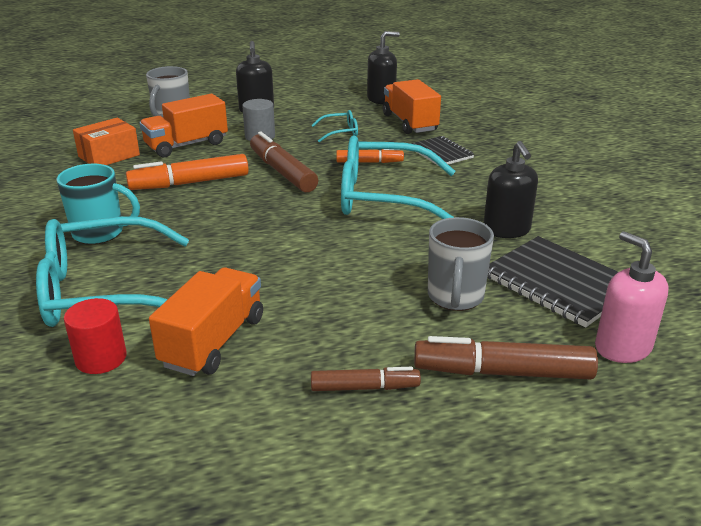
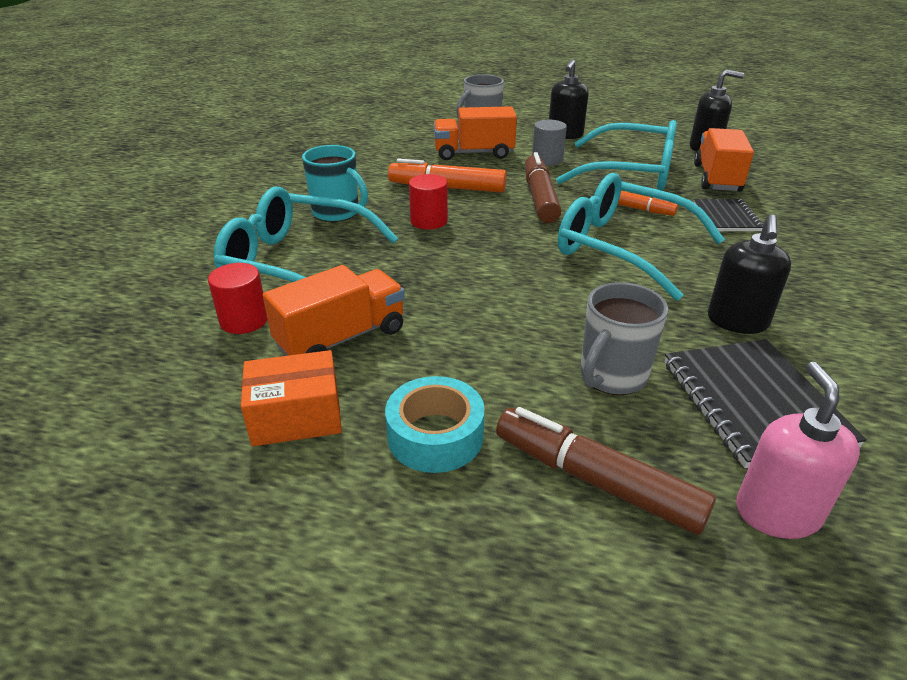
camera: 30 degrees right, 5 degrees up
(109, 156) = (401, 149): orange box -> orange box (296, 416)
(200, 217) = (429, 221): none -> red cylinder
(340, 132) = (631, 172): turquoise glasses -> turquoise glasses, size x2.32
(364, 387) = (435, 436): brown marker -> turquoise tape

